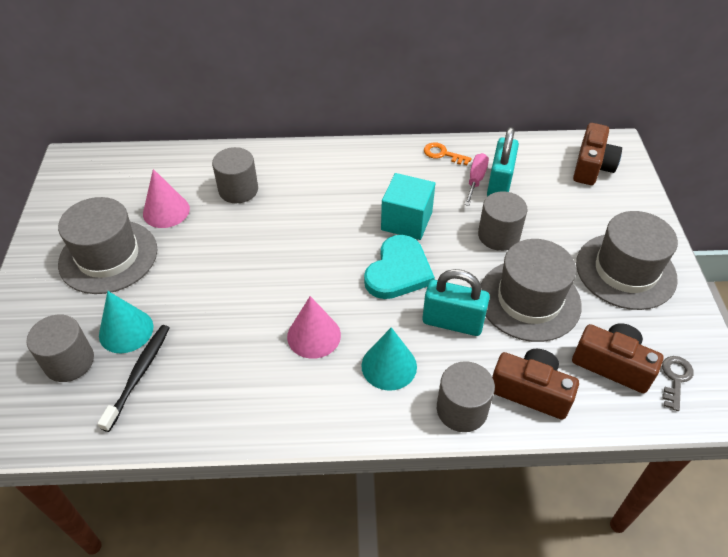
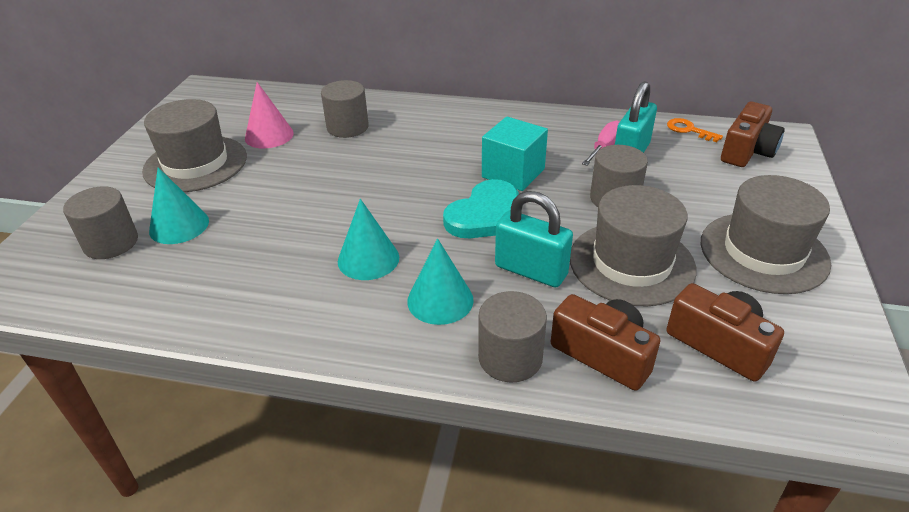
camera: 15 degrees right, 10 degrees down
(139, 374) = (171, 265): black toothbrush -> none
(314, 335) = (368, 259): pink cone -> turquoise cone
(442, 154) = (575, 122): orange key -> orange key (688, 130)
(675, 378) = (804, 374): grey key -> none

